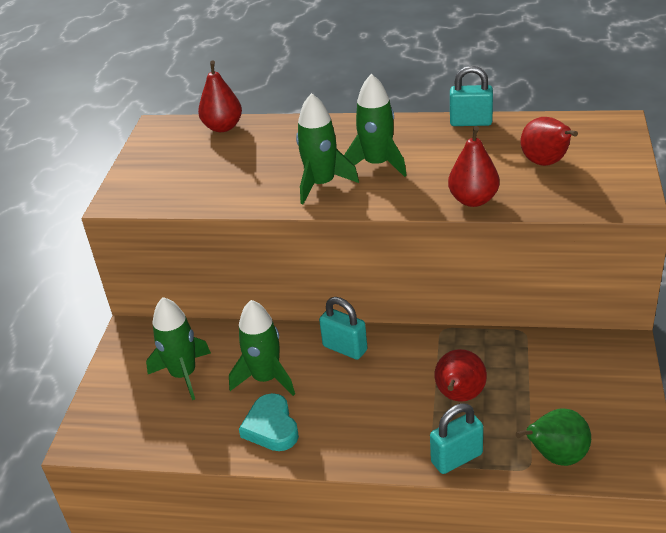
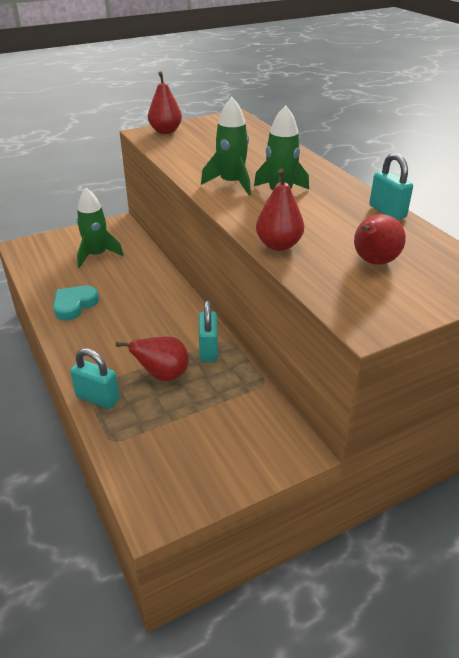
camera: 50 degrees right, 0 degrees up
(223, 127) = (258, 133): red pear -> red pear (165, 131)
(266, 378) = (116, 285): green rocket -> none
(345, 348) = (170, 304): turquoise padlock -> turquoise padlock (208, 350)
(556, 457) = (133, 453): green pear -> none

